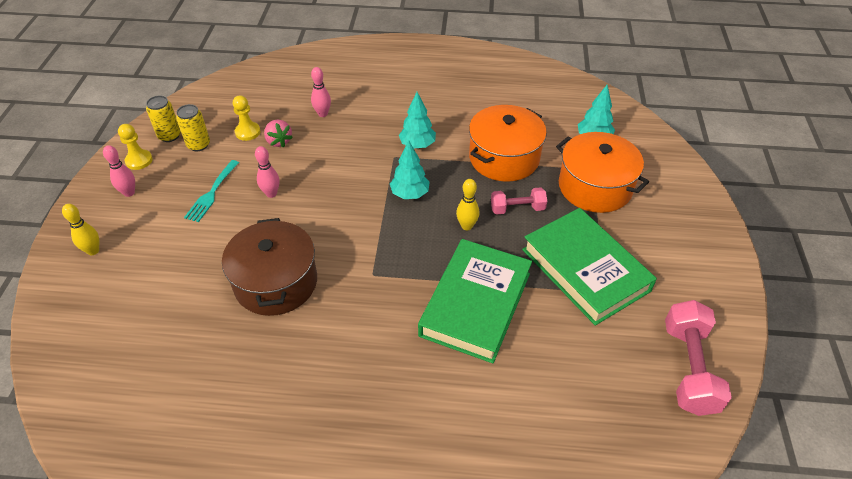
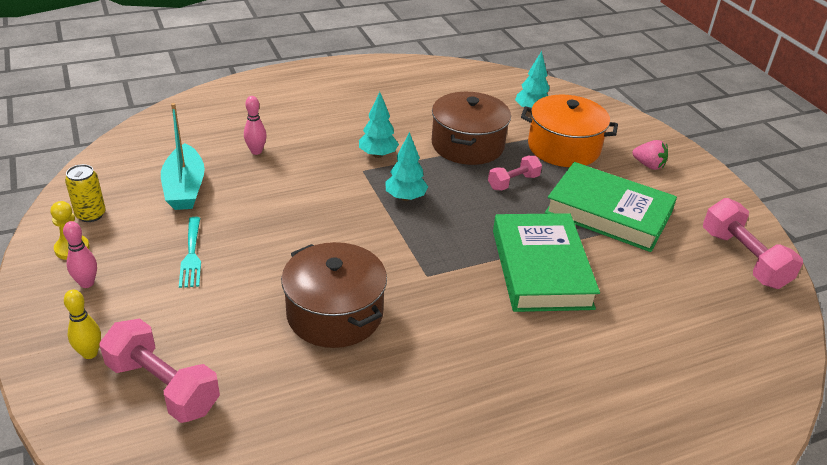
camera: 30 degrees left, 10 degrees down
(118, 296) = (163, 387): none -> pink dumbbell
(198, 145) = (135, 214): yellow can -> none
(248, 132) = (185, 188): yellow pawn -> turquoise boat
(271, 194) = (261, 237): pink bowling pin -> none
(279, 141) = (228, 187): pink strawberry -> pink strawberry (648, 165)
(466, 226) = (480, 209): yellow bowling pin -> none
(504, 158) = (467, 145): orange pot -> brown pot

